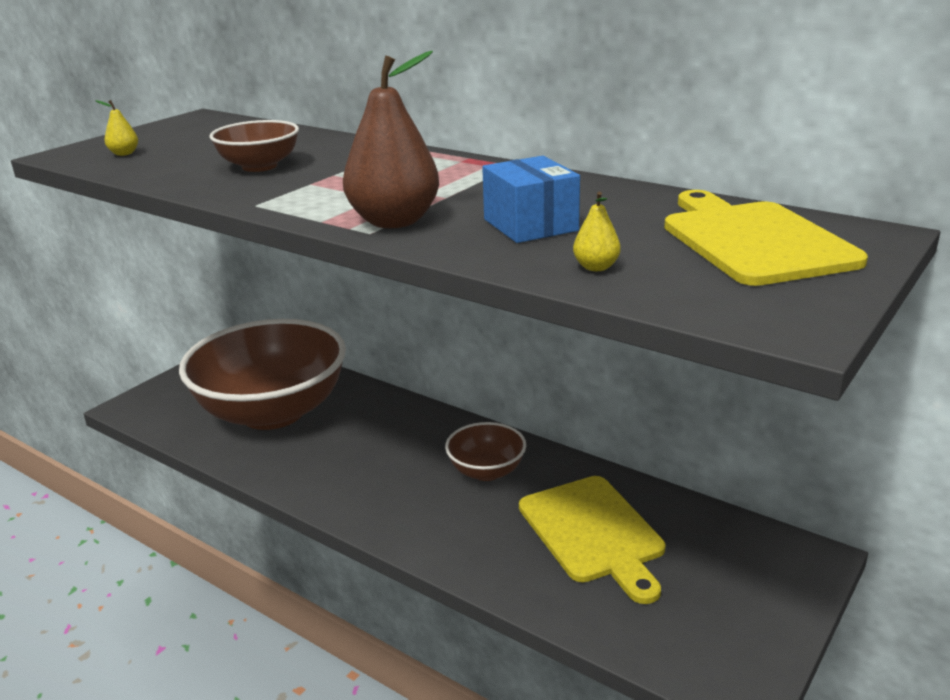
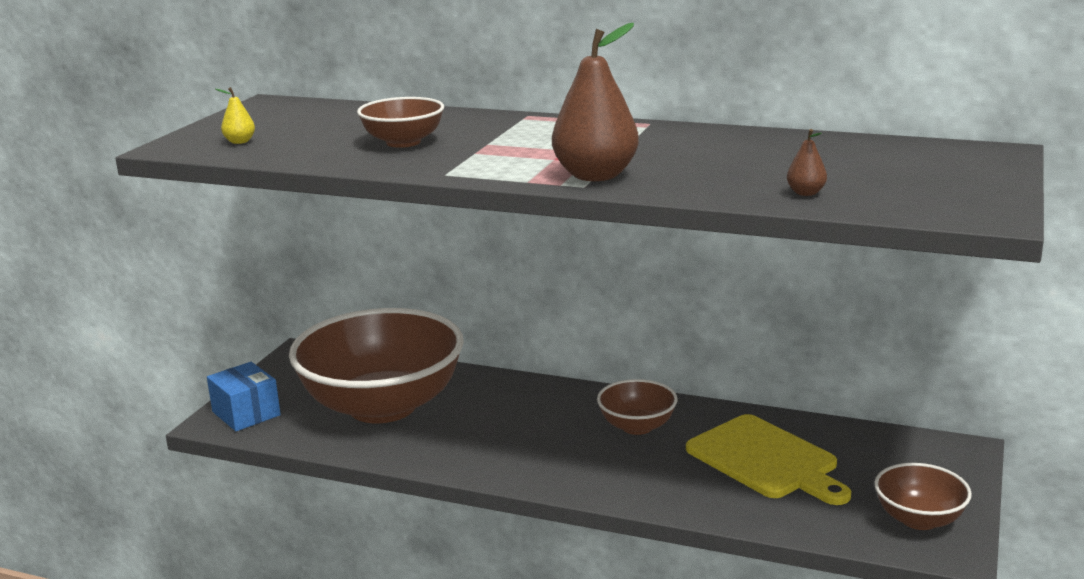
camera: 15 degrees left, 5 degrees down
(530, 225) = (719, 168): blue box -> blue box (246, 413)
(596, 267) = (805, 193): yellow pear -> brown pear
(722, 640) = (919, 519): none -> brown bowl
(753, 240) = (910, 163): yellow cutting board -> none

